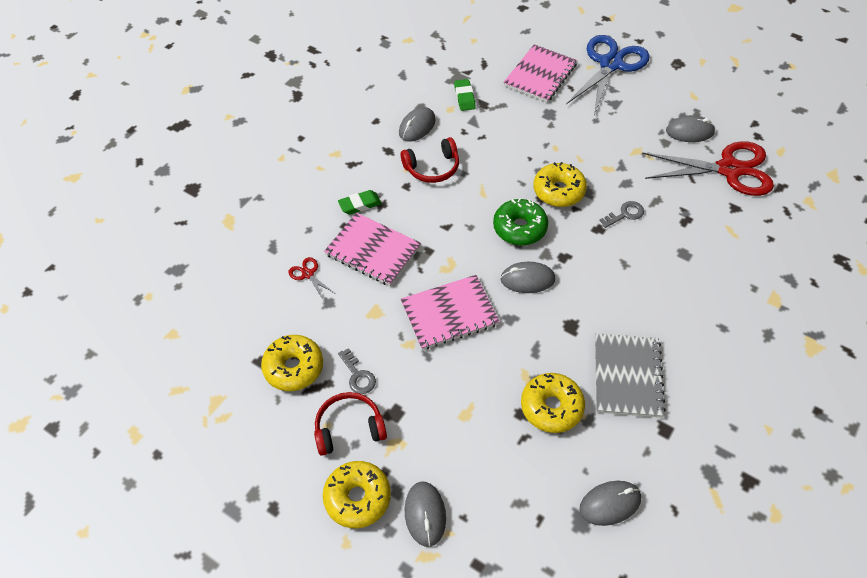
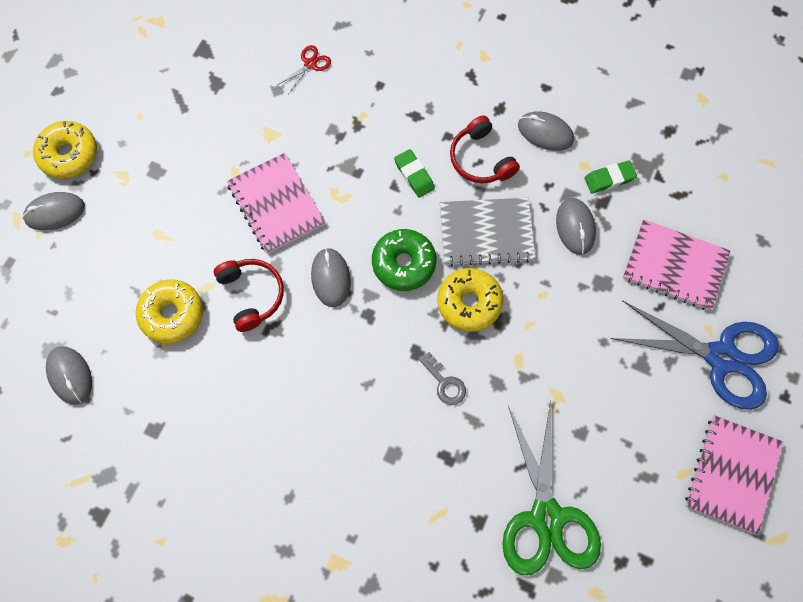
camera: 80 degrees right, 15 degrees up
(294, 367) = (198, 75): yellow donut -> none
(349, 428) = (137, 135): red headphones -> red headphones (251, 295)
(358, 376) = (194, 132): grey key -> none
(360, 205) = (411, 94): green eraser -> green eraser (414, 175)
(373, 250) = (349, 118): pink notebook -> pink notebook (732, 474)
(627, 376) = (214, 389): grey notebook -> grey notebook (486, 233)
(689, 132) = (608, 466): grey mouse -> grey mouse (575, 227)
(729, 169) = (546, 517): red scissors -> green scissors

